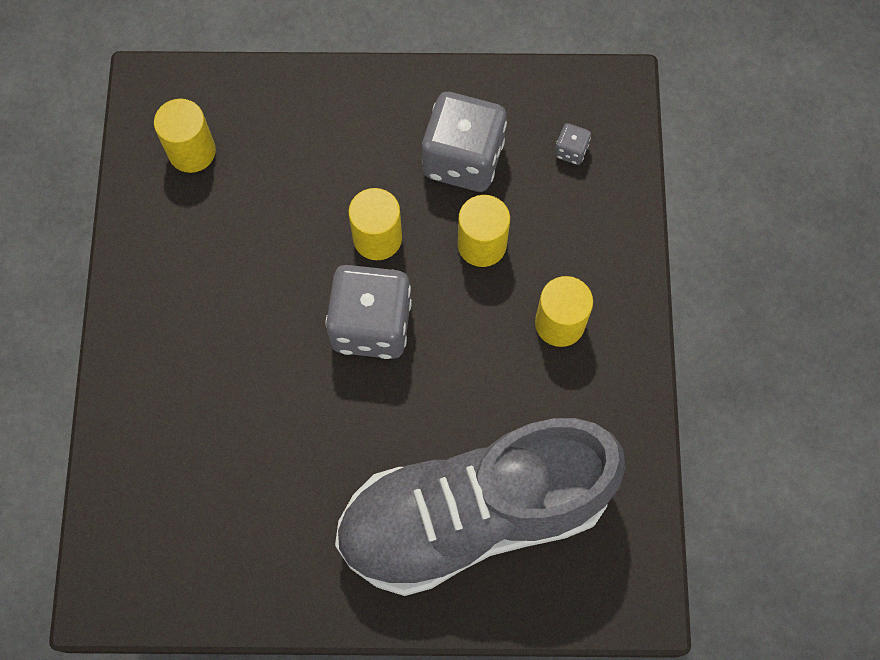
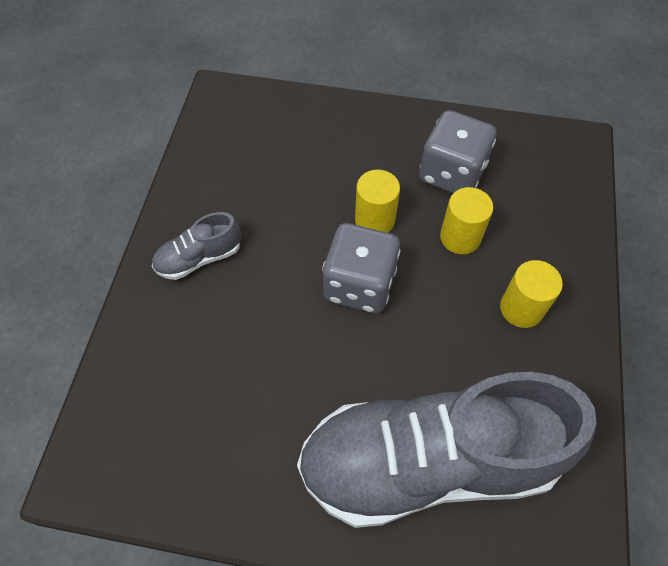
camera: 10 degrees right, 10 degrees down
(176, 322) = (199, 258): none -> grey shoe
(192, 151) = (240, 139): yellow cylinder -> none
(571, 151) = (540, 179): grey dice -> none

